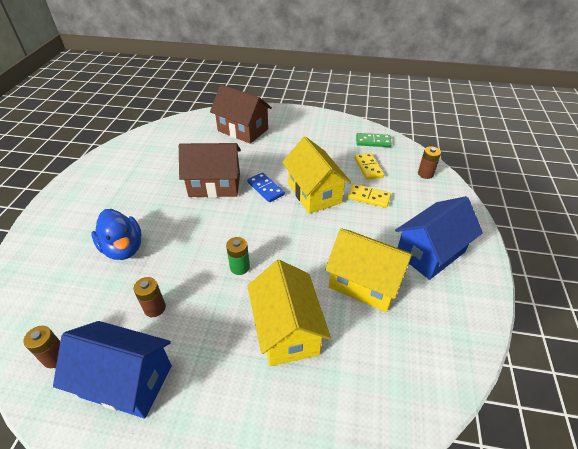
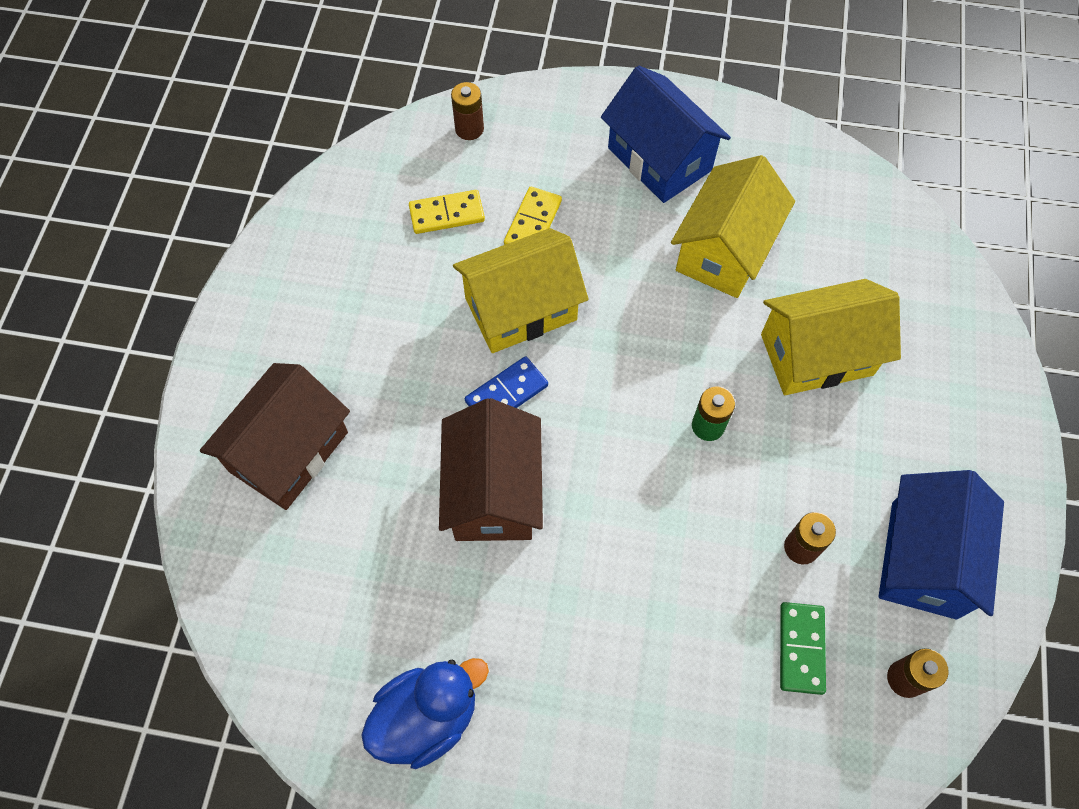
camera: 90 degrees left, 20 degrees up
(123, 248) = (678, 636): blue duck -> blue duck (427, 717)
(373, 142) = (361, 196): green domino -> green domino (801, 648)

